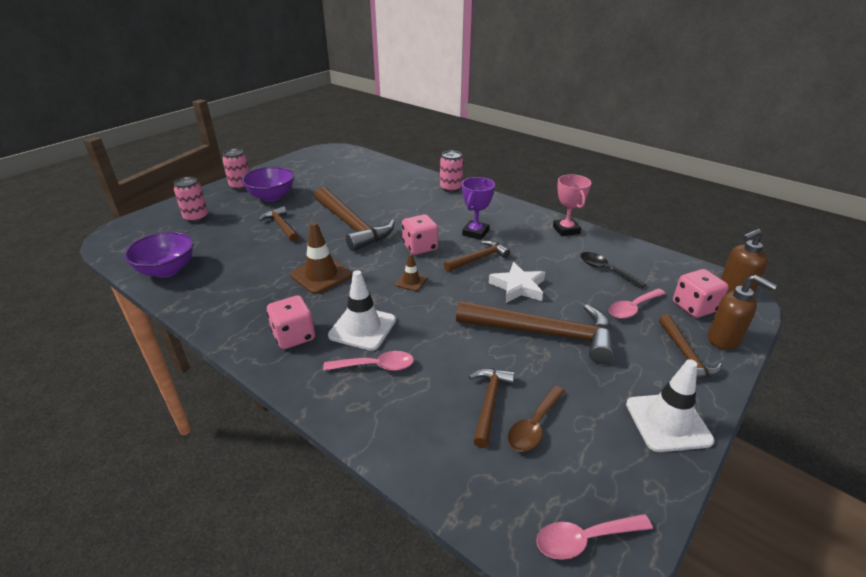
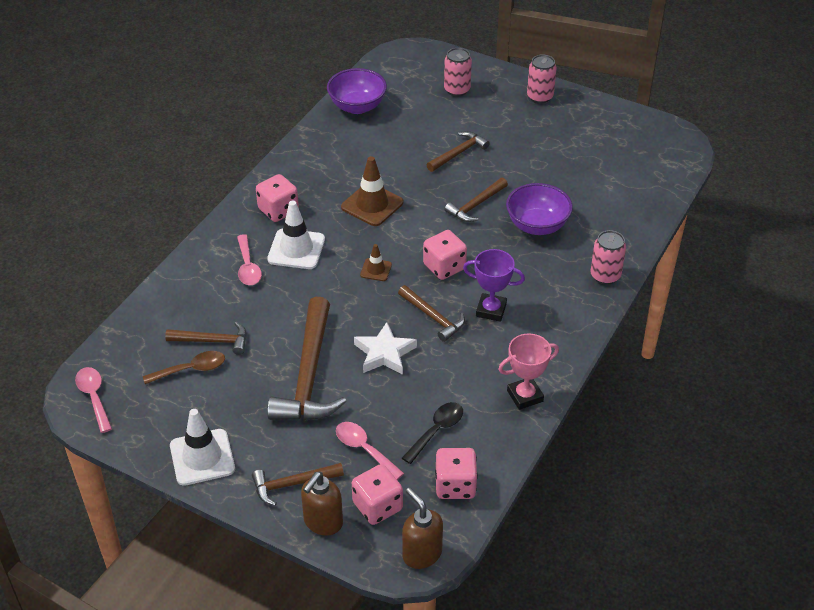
camera: 80 degrees right, 10 degrees up
(271, 197) = (522, 128): purple bowl -> purple bowl (537, 225)
(352, 225) = (476, 205): brown hammer -> brown hammer, size x0.54
(534, 426) = (191, 369): brown spoon -> brown spoon turned 135 degrees clockwise
(660, 268) = (455, 485): none -> pink dice

